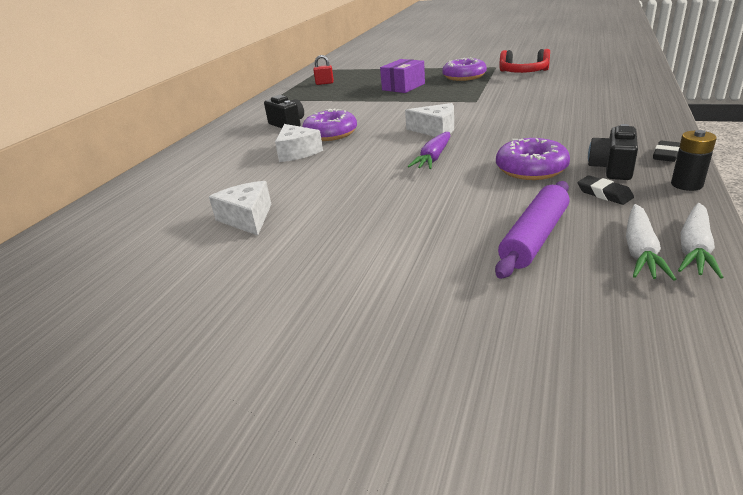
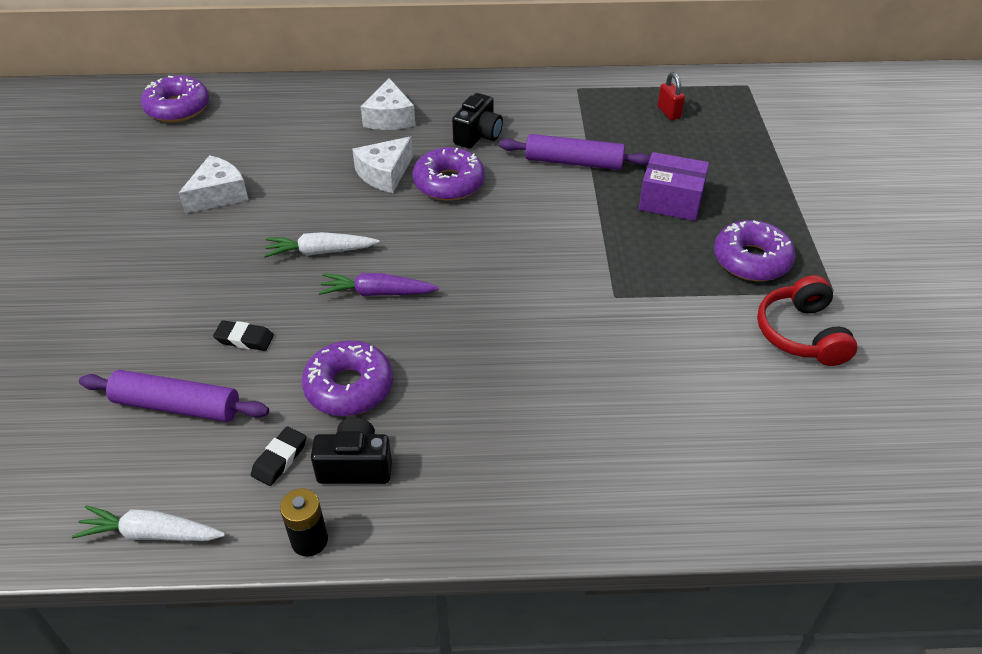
camera: 65 degrees right, 15 degrees up
(70, 241) = (178, 108): none -> purple donut
(346, 103) = (574, 162): none -> purple rolling pin
(436, 130) = (476, 276): white cheese -> white cheese (389, 118)
(640, 251) = (148, 489): white carrot -> white carrot (320, 252)
(666, 155) = (408, 525): black eraser -> black eraser (244, 339)

